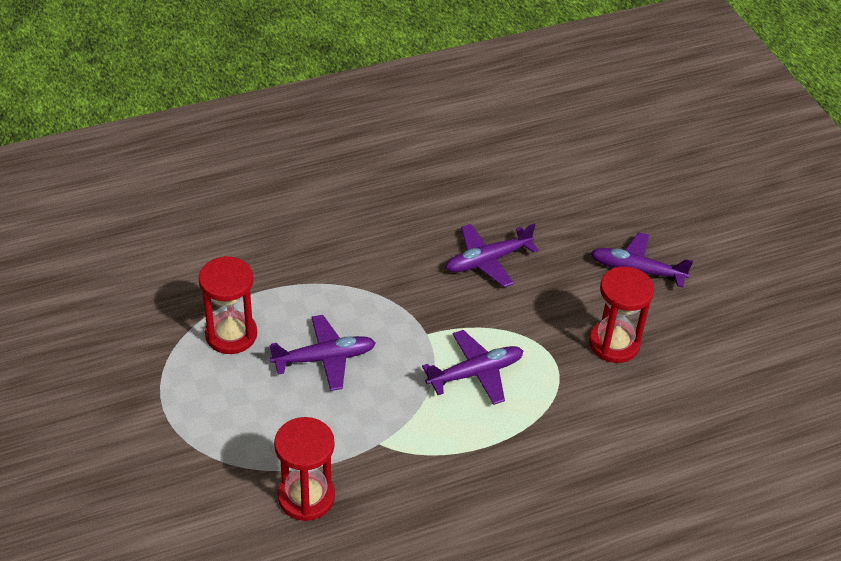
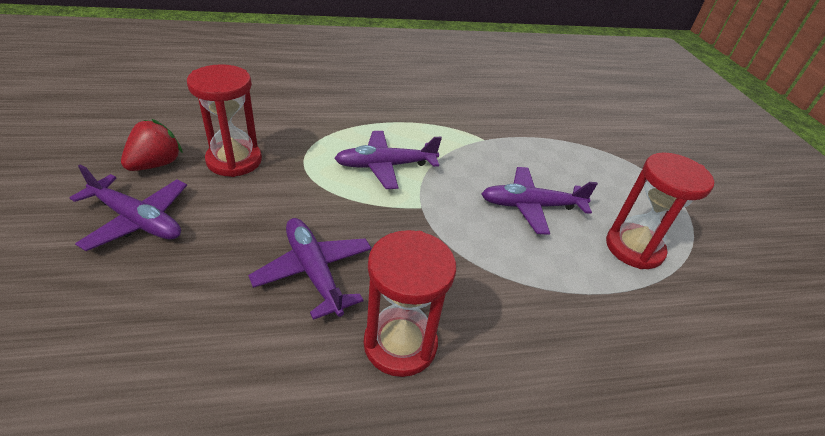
camera: 170 degrees left, 5 degrees down
(306, 497) = (543, 123): red hourglass -> red hourglass (400, 344)
(488, 260) = (314, 272): purple plane -> purple plane turned 105 degrees counterclockwise
(673, 323) = (156, 164): none -> red strawberry

